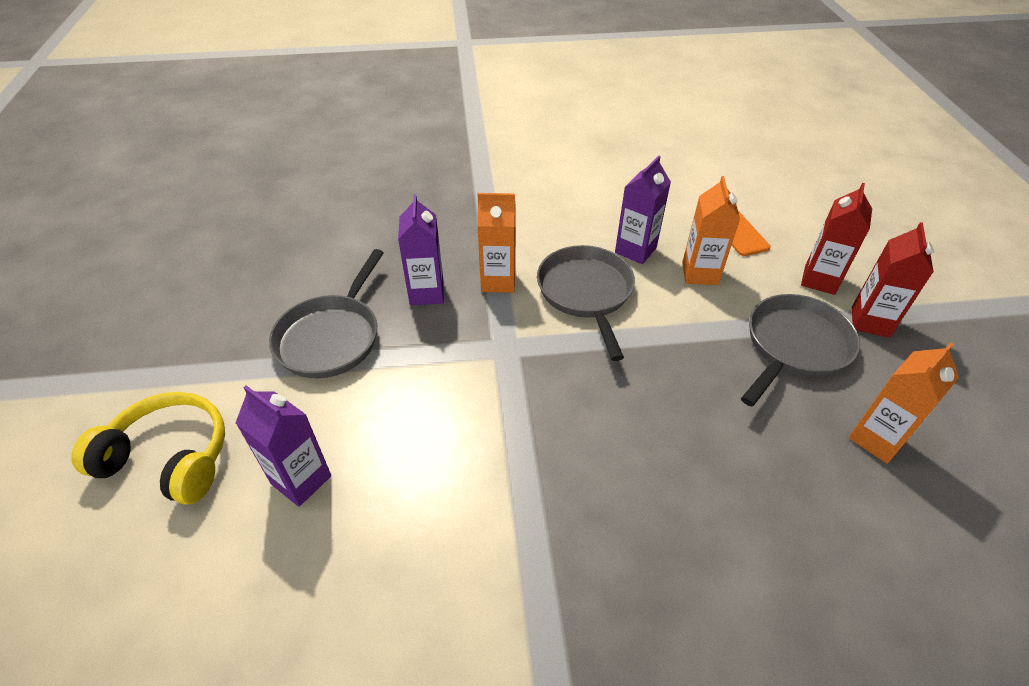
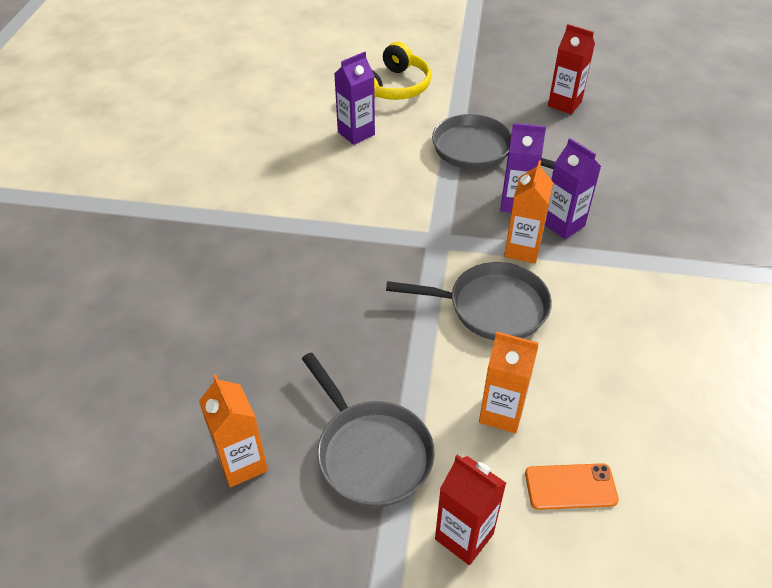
camera: 105 degrees right, 0 degrees up
(635, 250) = (552, 367): purple carton -> purple carton (563, 225)
(870, 322) = (381, 553): red carton -> red carton (564, 104)

